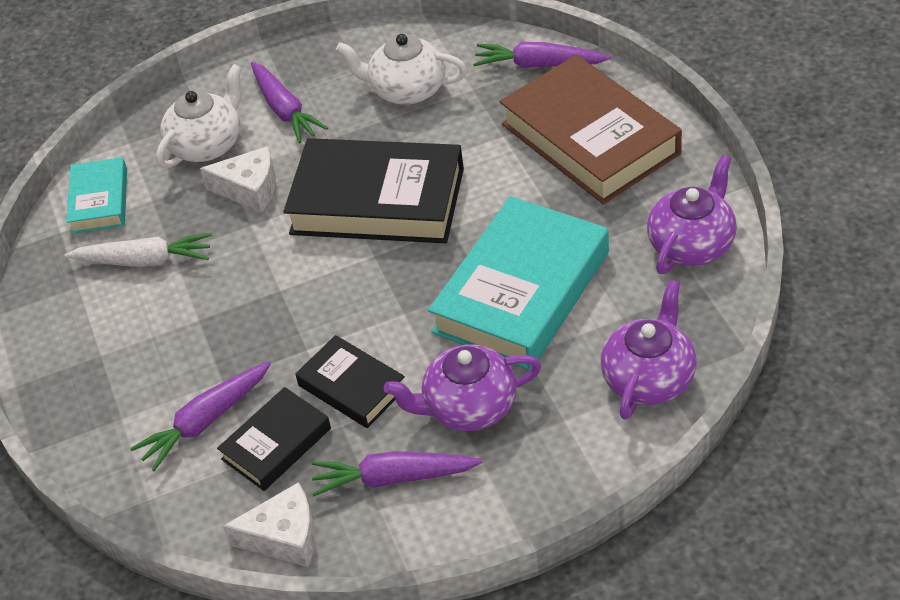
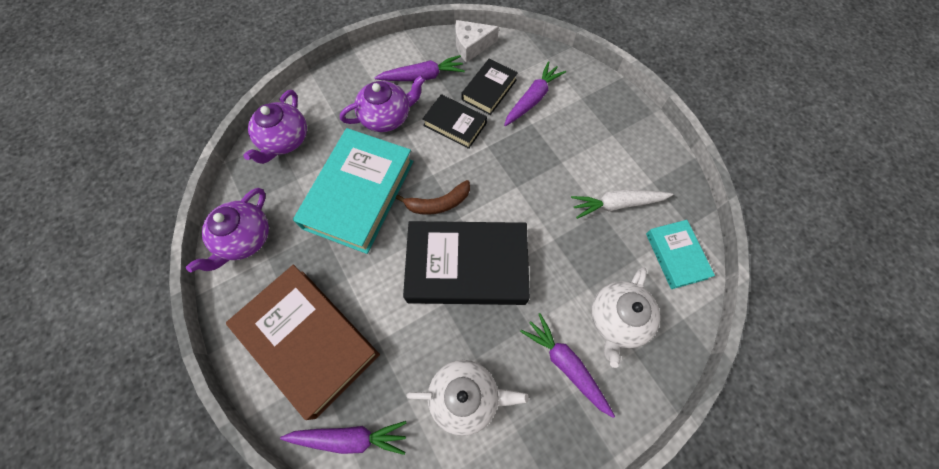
camera: 165 degrees right, 20 degrees up
(250, 189) = (566, 273): white cheese -> none
(402, 274) = (438, 203): none -> brown banana

